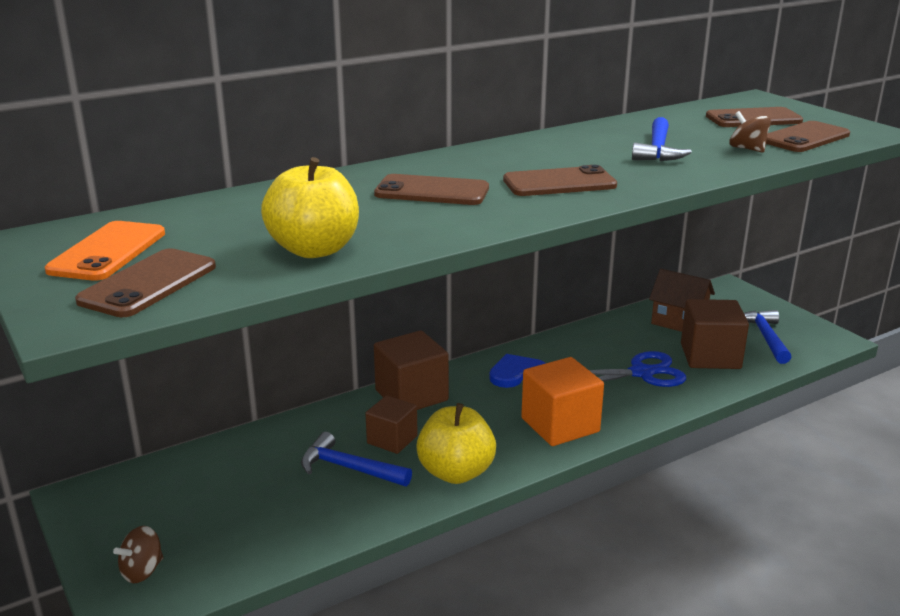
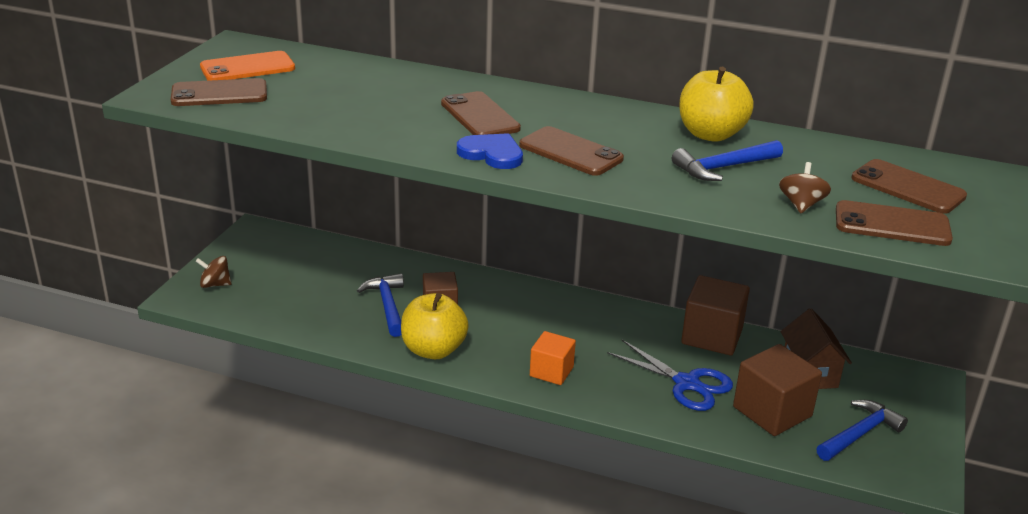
camera: 50 degrees right, 5 degrees up
(314, 250) = (324, 117): yellow apple -> yellow apple (710, 134)
(411, 395) = (504, 290): brown cube -> brown cube (712, 336)
(517, 374) = (597, 323): blue heart -> blue heart (492, 154)
(560, 425) = (551, 371): orange cube -> orange cube, size x0.63

